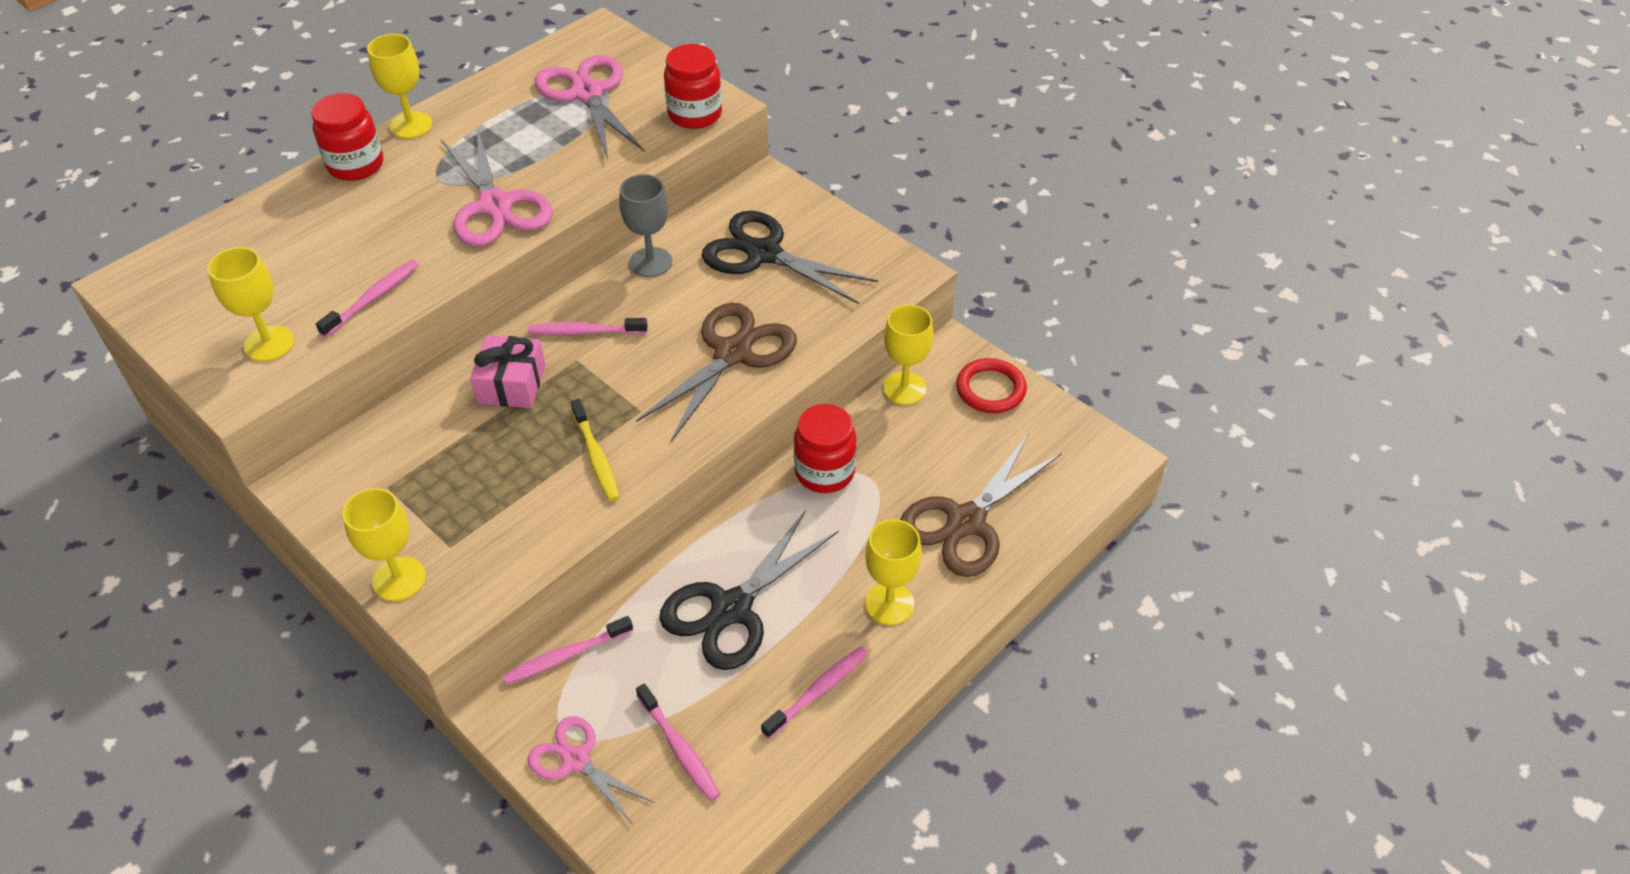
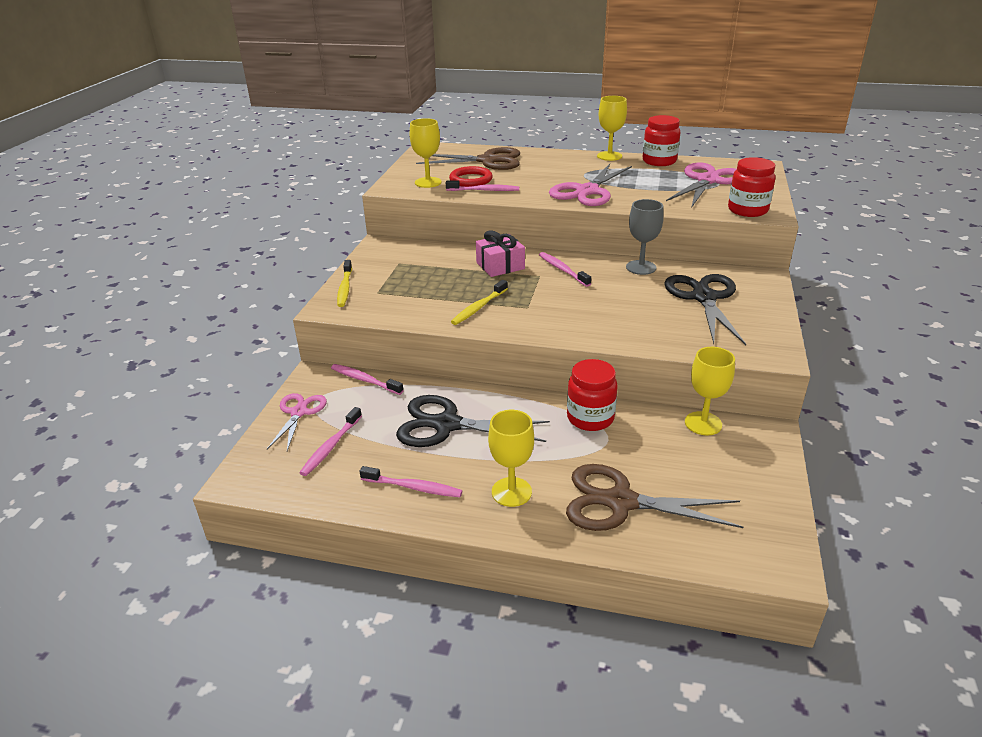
camera: 60 degrees right, 15 degrees down
(356, 165) = (563, 156): red jar -> red jar (659, 161)
(399, 579) = (345, 288): yellow goblet -> yellow toothbrush
(732, 353) = (609, 319): brown scissors -> brown scissors (487, 161)
(990, 389) = (758, 465): red ring -> red ring (471, 180)

